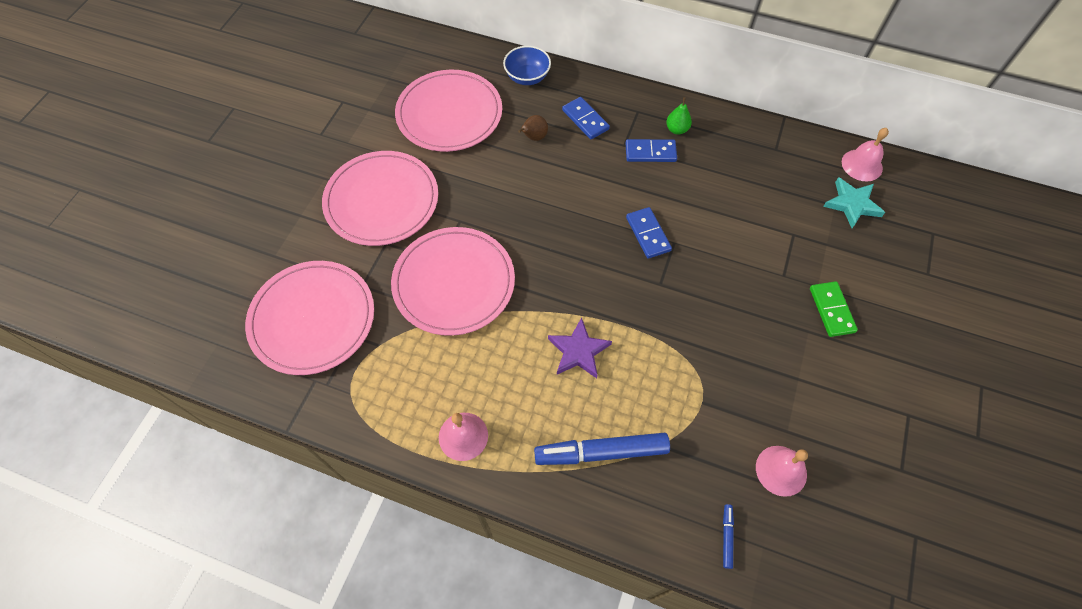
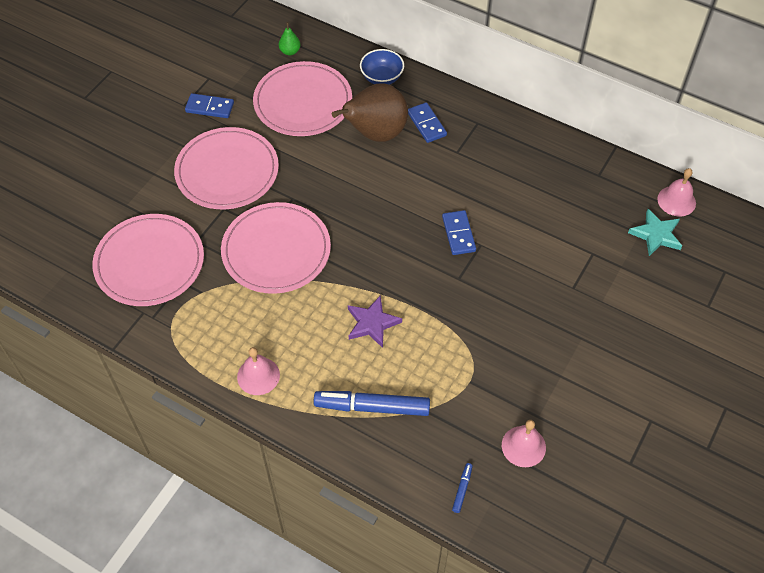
camera: 10 degrees right, 5 degrees down
(534, 137) = (375, 134): brown pear -> brown pear, size x2.45
(650, 152) = (479, 162): blue domino -> blue domino (209, 107)
(677, 129) = (510, 144): green pear -> green pear (290, 51)
(831, 310) = (608, 323): green domino -> none

